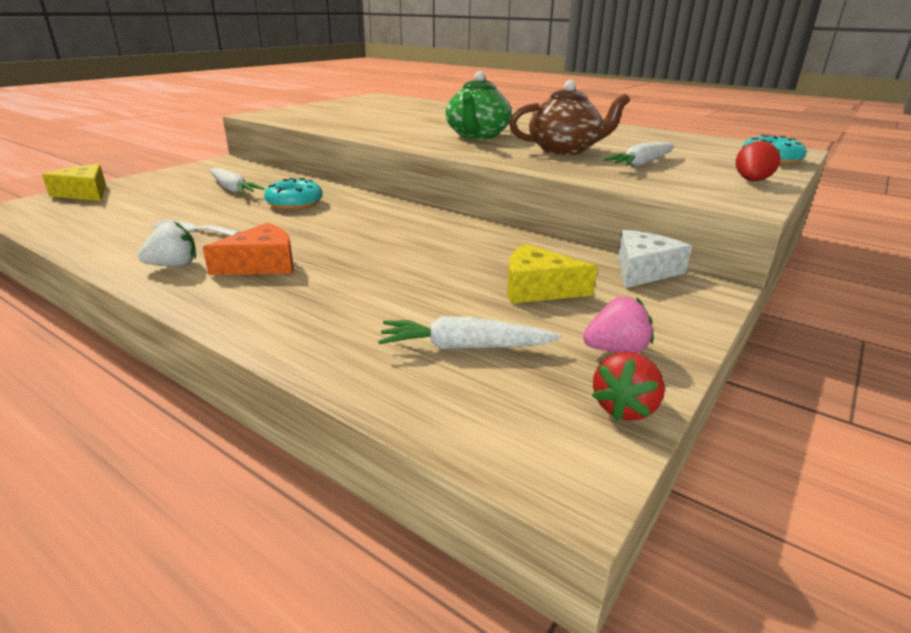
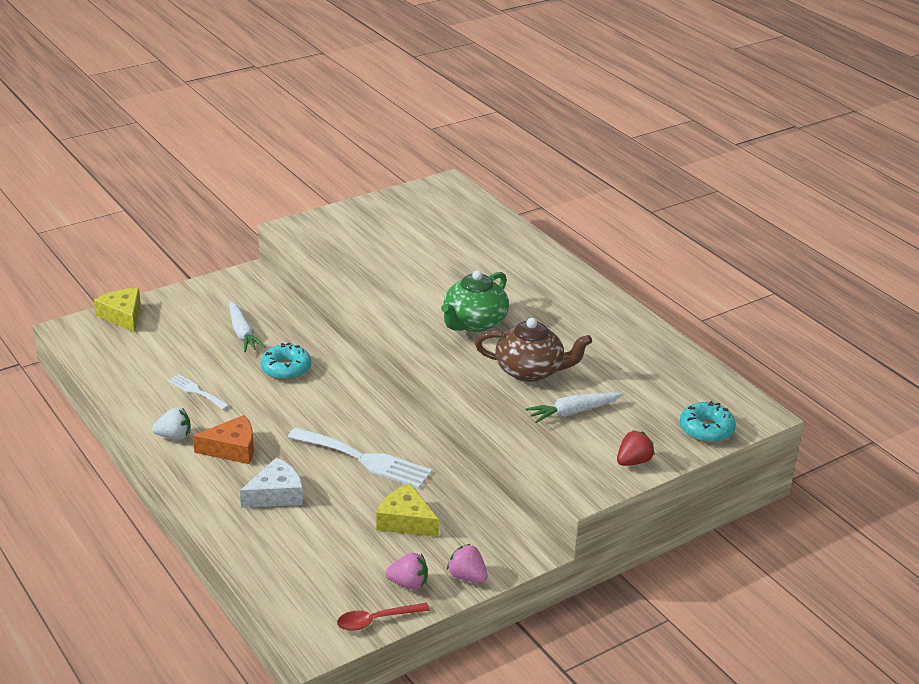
camera: 20 degrees right, 5 degrees up
(436, 249) = (365, 459): none -> white fork
(465, 347) = (321, 558): white carrot -> none
(624, 408) = (376, 620): red strawberry -> red spoon
(643, 270) = (500, 521): white cheese -> white cheese (276, 494)
(677, 326) = (467, 576): none -> pink strawberry

